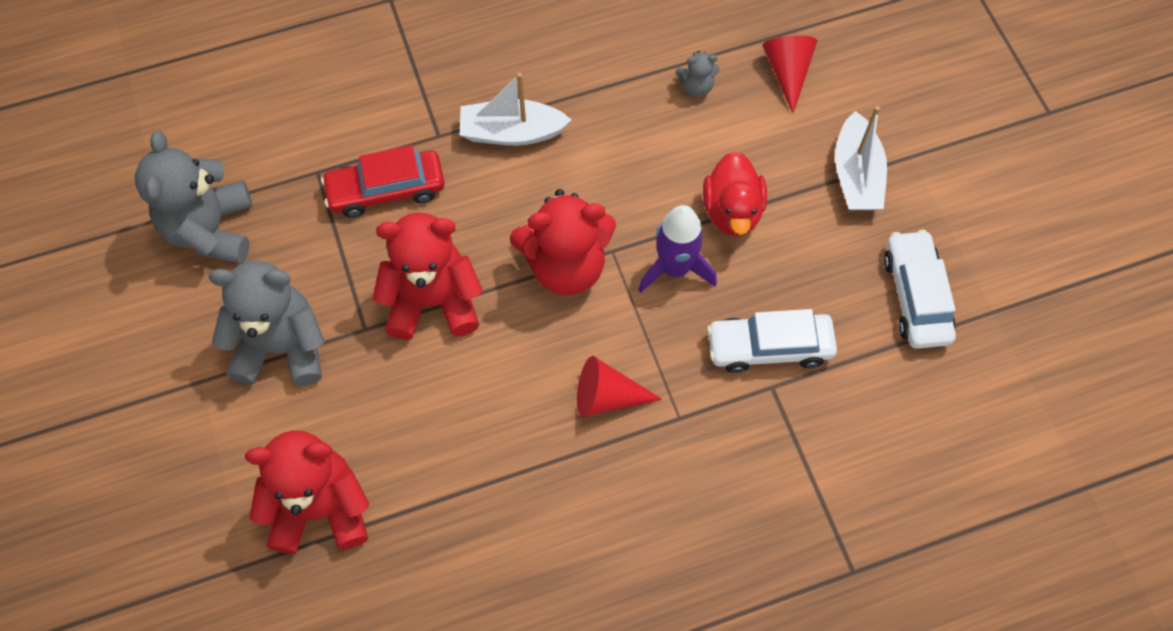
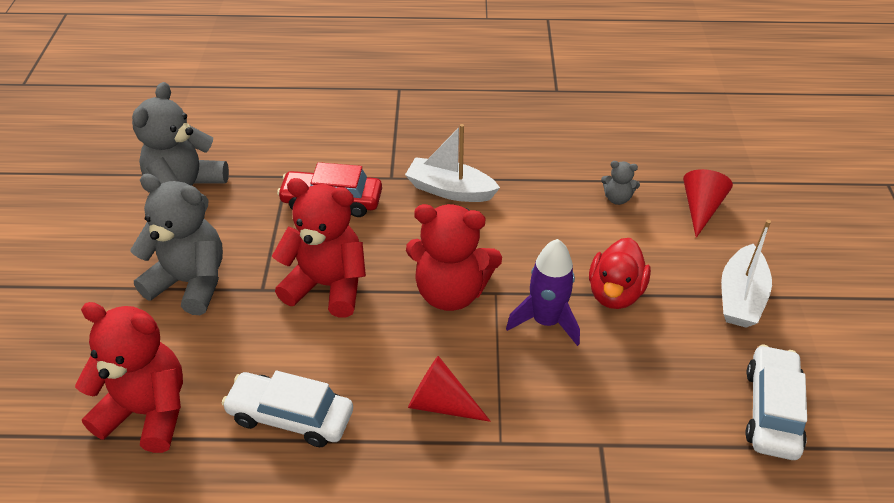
camera: 20 degrees right, 20 degrees down
(769, 347) = (610, 410): white car -> white car (290, 416)

